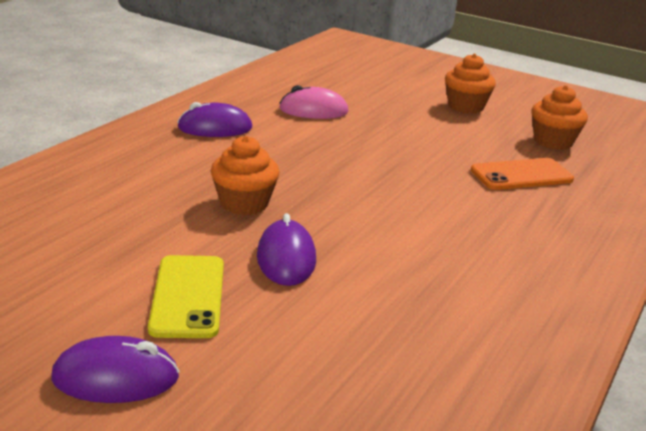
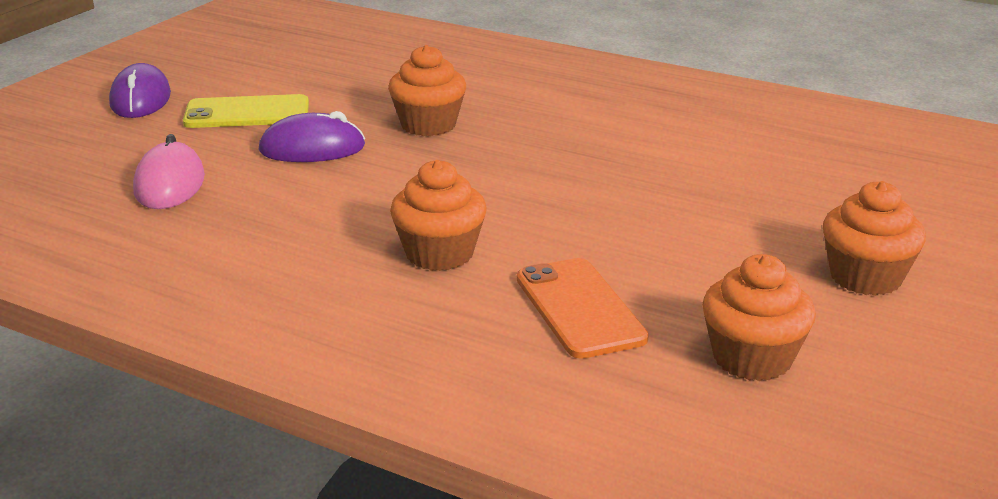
camera: 90 degrees right, 0 degrees up
(215, 128) = (626, 99): purple mouse -> none
(313, 110) = (733, 152): pink mouse -> pink mouse (169, 184)
(468, 211) = (439, 254): none -> orange cupcake

